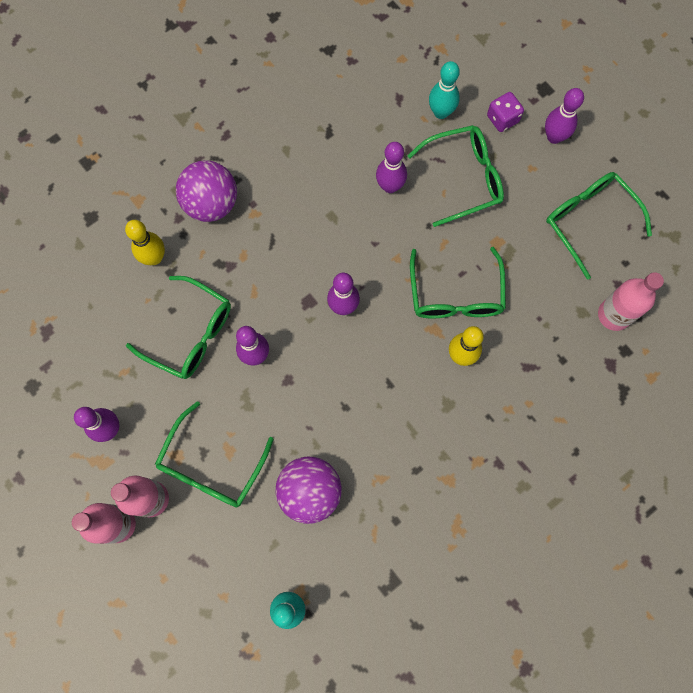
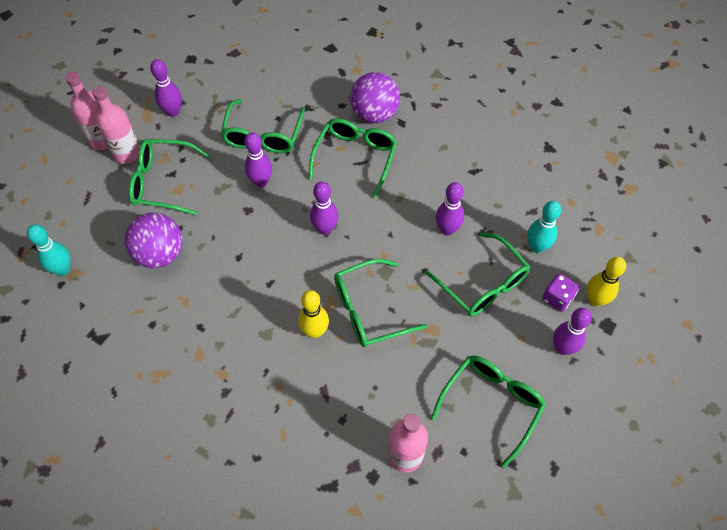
camera: 70 degrees right, 15 degrees down
(154, 258) = (315, 94): yellow bowling pin -> yellow bowling pin (595, 300)
(262, 244) = (355, 157): none -> green glasses

